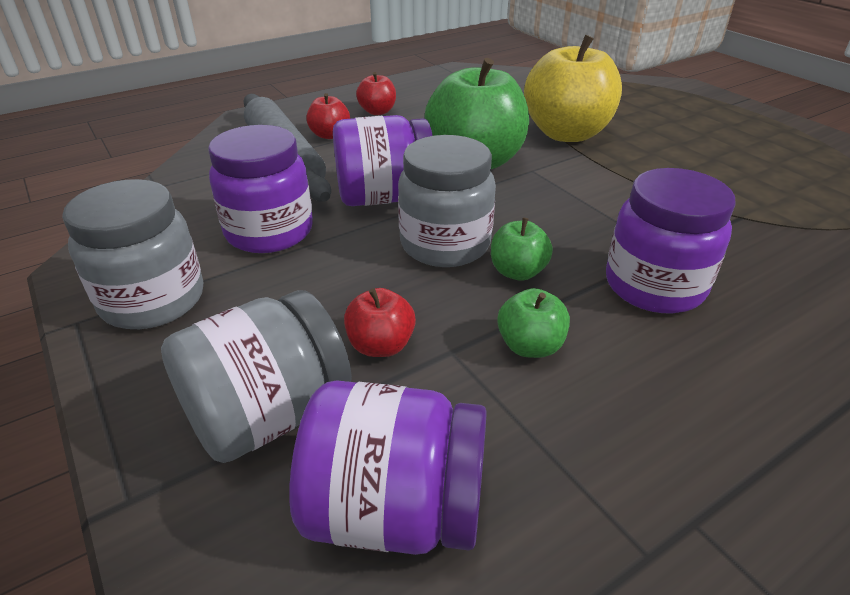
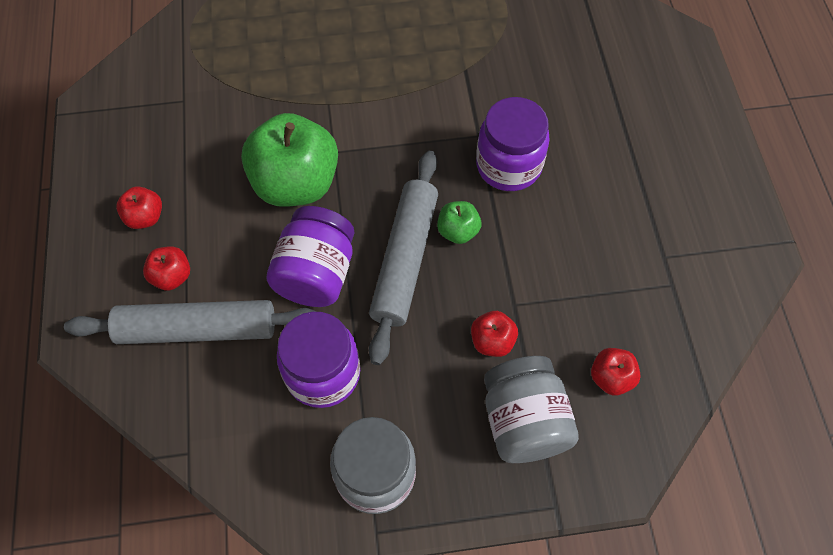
camera: 65 degrees left, 25 degrees up
(395, 509) = (611, 378): purple jar -> red apple
(445, 244) = (404, 259): grey jar -> grey rolling pin
(530, 346) = (529, 261): green apple -> none
(566, 133) = (289, 95): yellow apple -> none

